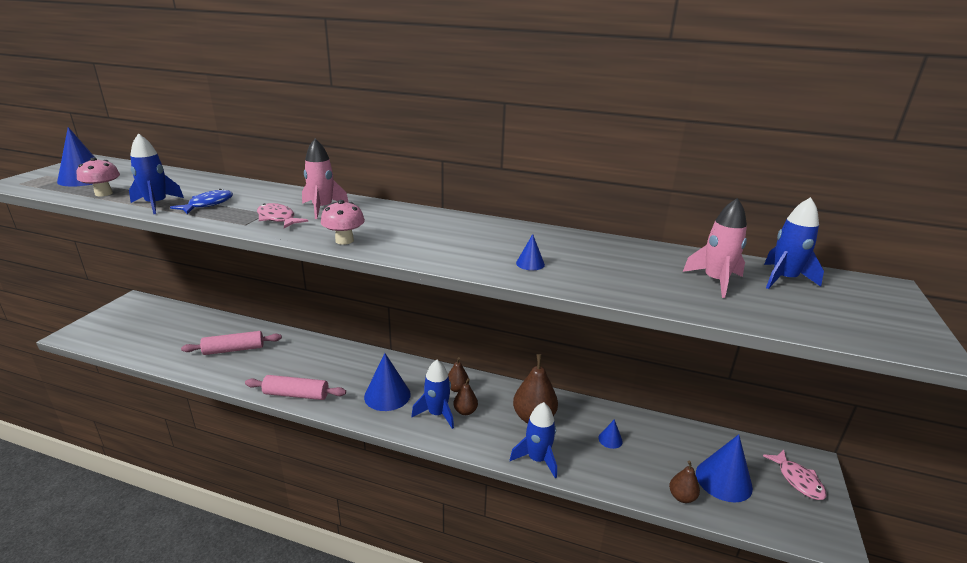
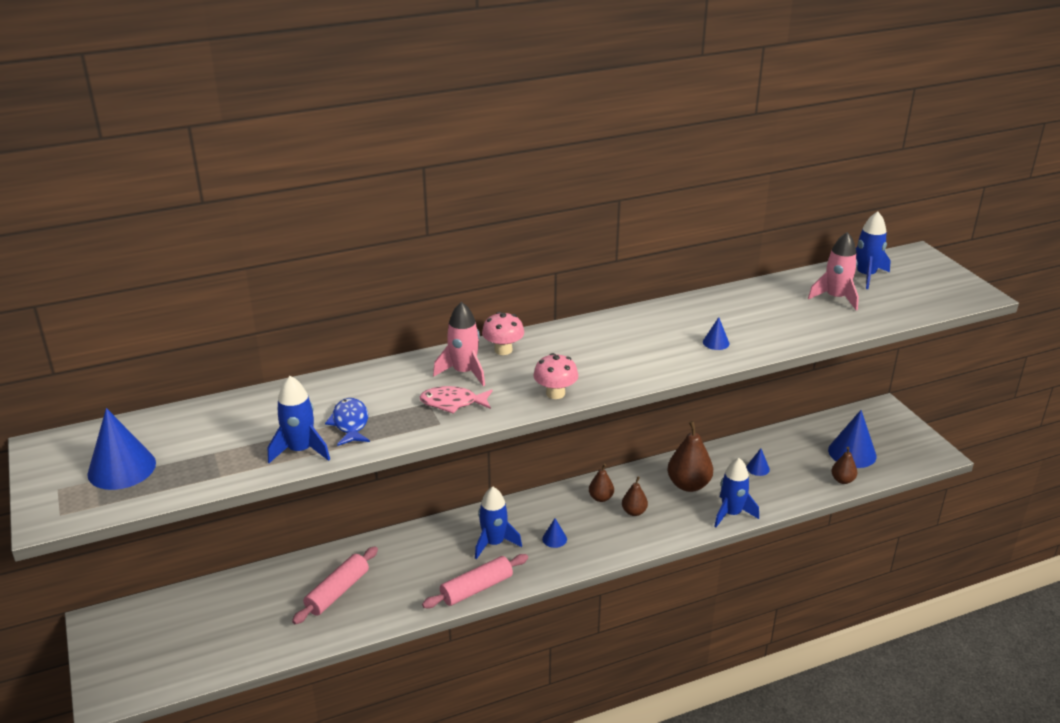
camera: 40 degrees left, 5 degrees up
(104, 193) = (205, 470): pink mushroom -> pink mushroom (503, 350)
(387, 395) = (554, 539): blue cone -> blue cone, size x0.48
(437, 414) = (616, 527): blue rocket -> blue rocket (494, 543)
(797, 480) = (889, 426): pink fish -> none

